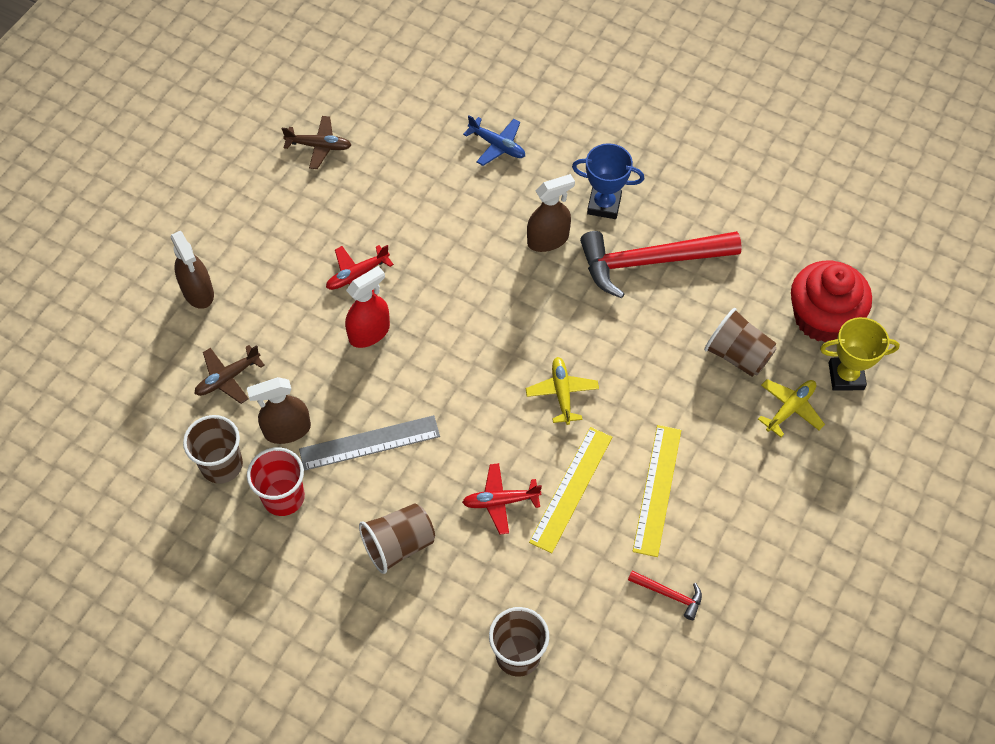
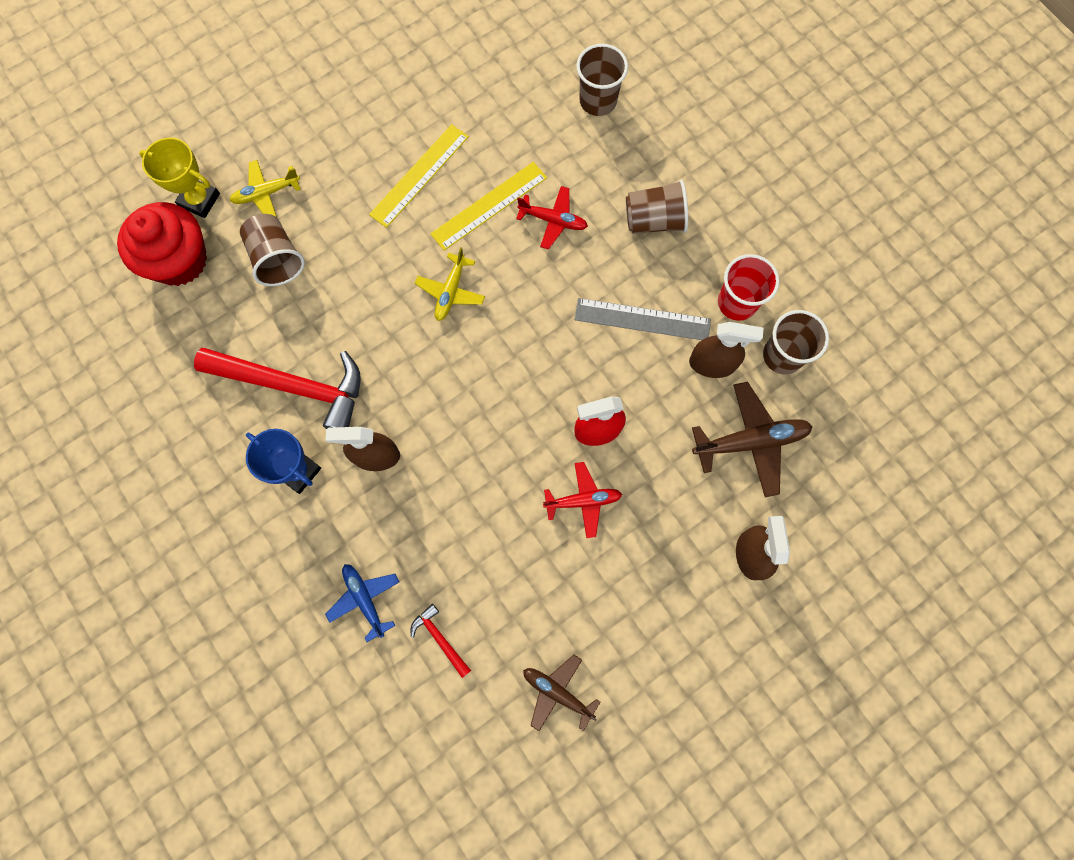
camera: 155 degrees left, 15 degrees up
(228, 378) = (750, 441): brown plane -> brown plane, size x1.56
(669, 594) = (459, 95): red hammer -> red hammer (440, 638)

